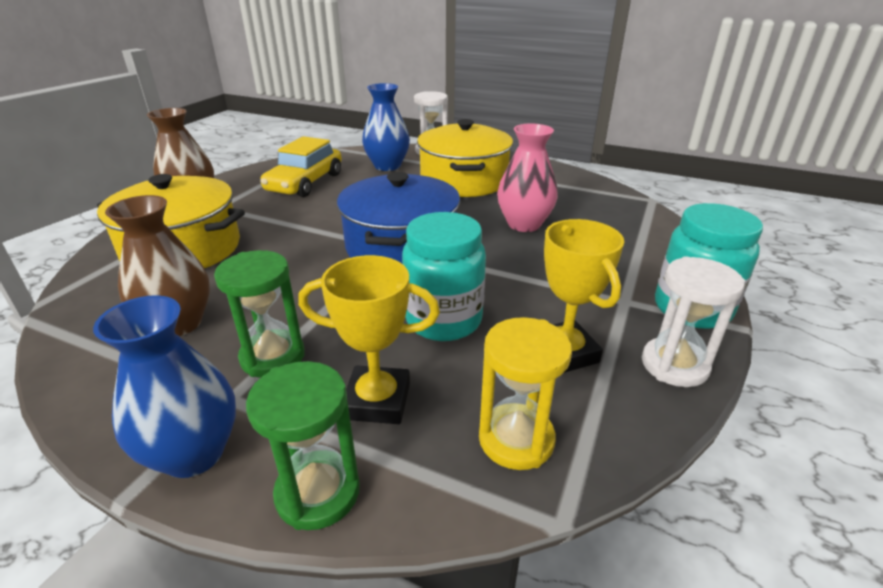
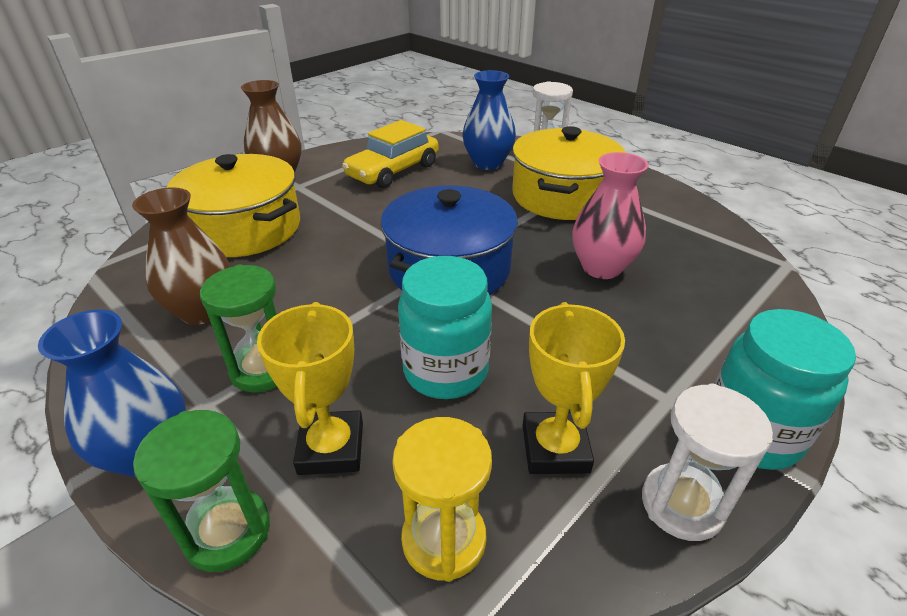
camera: 20 degrees right, 5 degrees up
(377, 401) = (331, 448): yellow trophy -> yellow trophy turned 60 degrees clockwise

